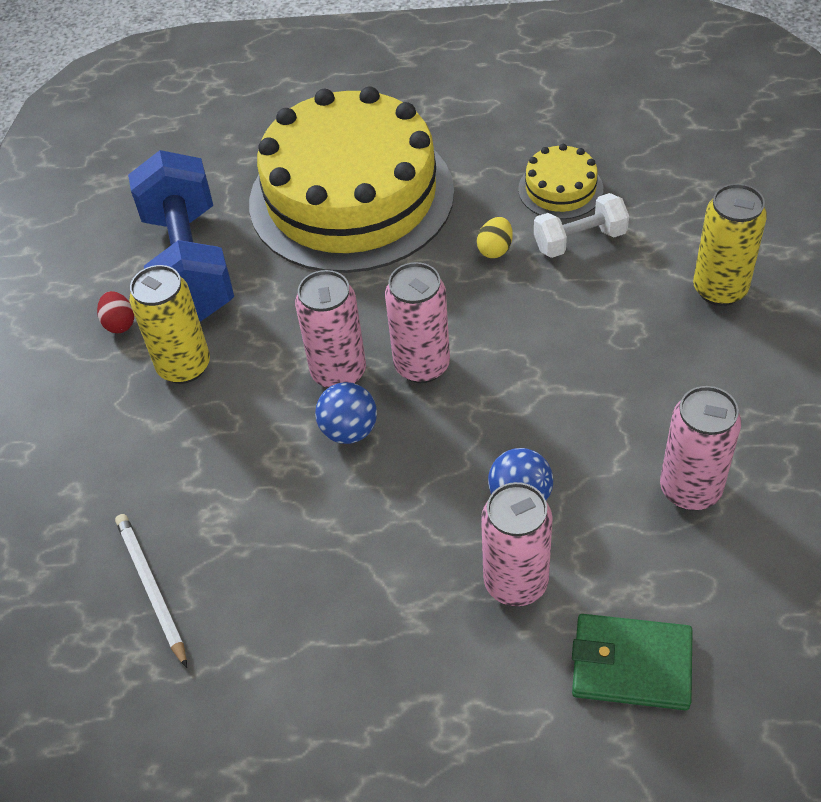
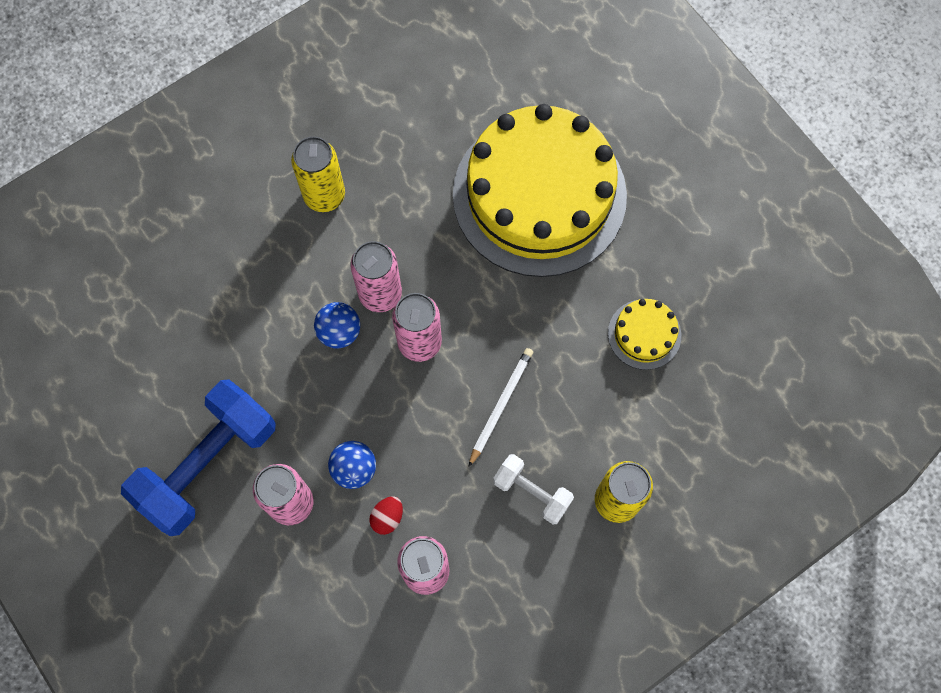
camera: 50 degrees right, 20 degrees up
(119, 323) = (332, 130): red egg -> red egg (387, 517)
(151, 588) = (161, 297): white pencil -> white pencil (500, 405)
(189, 264) = (408, 134): blue dumbbell -> blue dumbbell (208, 464)
(495, 249) = (554, 325): yellow egg -> none
(580, 240) = (601, 378): white dumbbell -> white dumbbell (532, 492)
(631, 665) = (276, 603): green wallet -> none

